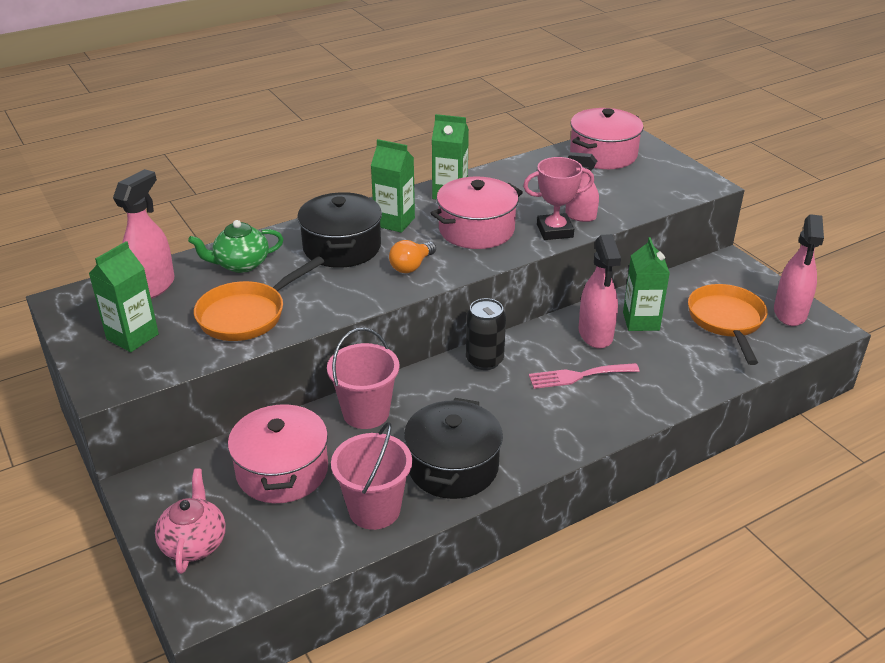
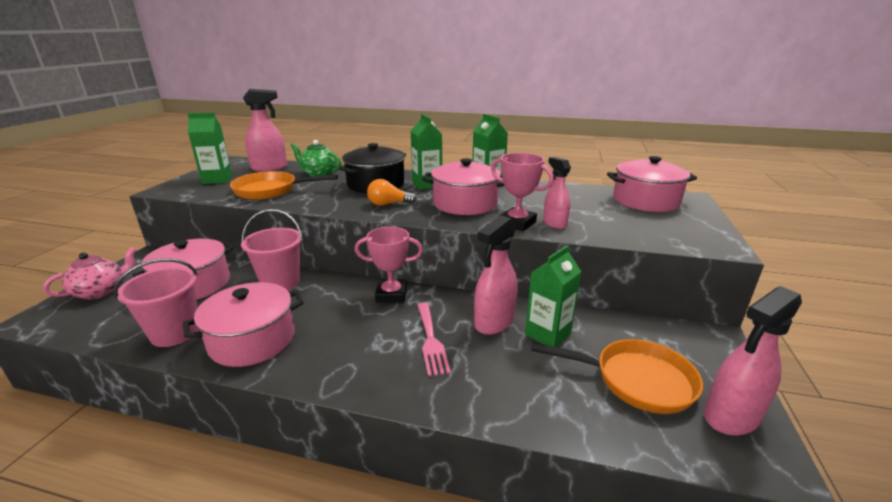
camera: 45 degrees right, 10 degrees down
(453, 466) = (252, 340): black pot -> pink pot
(484, 360) = (391, 294): black can -> pink trophy
(578, 376) = (431, 340): pink fork -> pink fork turned 135 degrees counterclockwise
(726, 321) = (636, 380): orange pan -> orange pan turned 60 degrees clockwise

